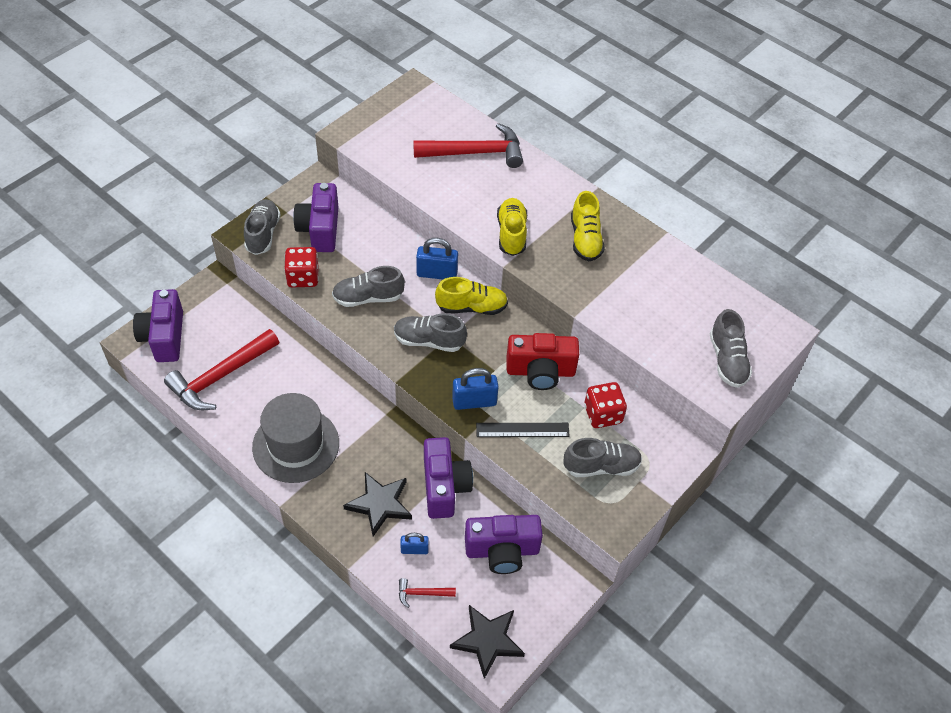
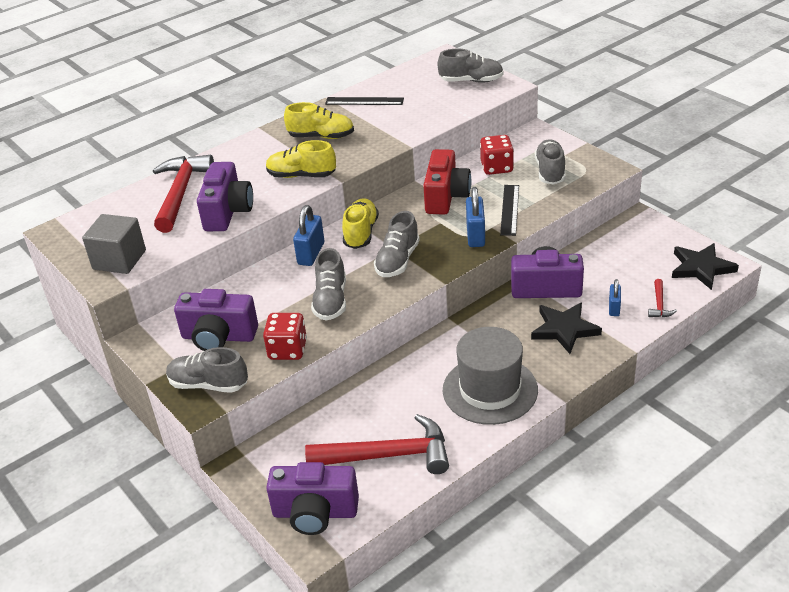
camera: 75 degrees left, 15 degrees down
(221, 377) = (388, 455): red hammer -> red hammer turned 60 degrees counterclockwise
(374, 135) = (119, 260): none -> grey cube
(502, 551) = (613, 256): purple camera -> purple camera (228, 212)
(663, 266) = (364, 101): none -> black ruler

